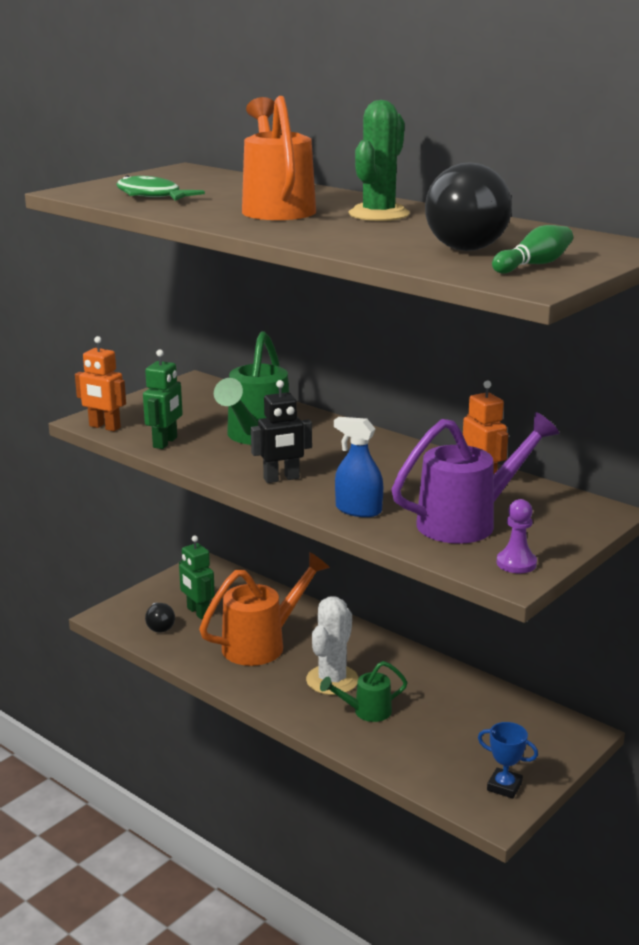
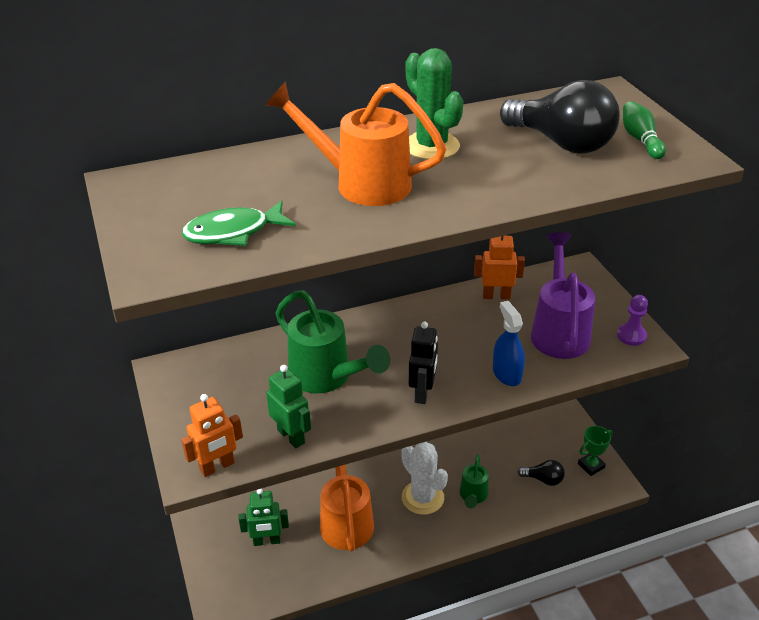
camera: 60 degrees left, 15 degrees up
(160, 626) = (267, 576): black light bulb -> black light bulb (543, 479)
(358, 510) = (506, 374): blue spray bottle -> blue spray bottle turned 105 degrees clockwise
(504, 786) = (591, 466): blue trophy -> green trophy

